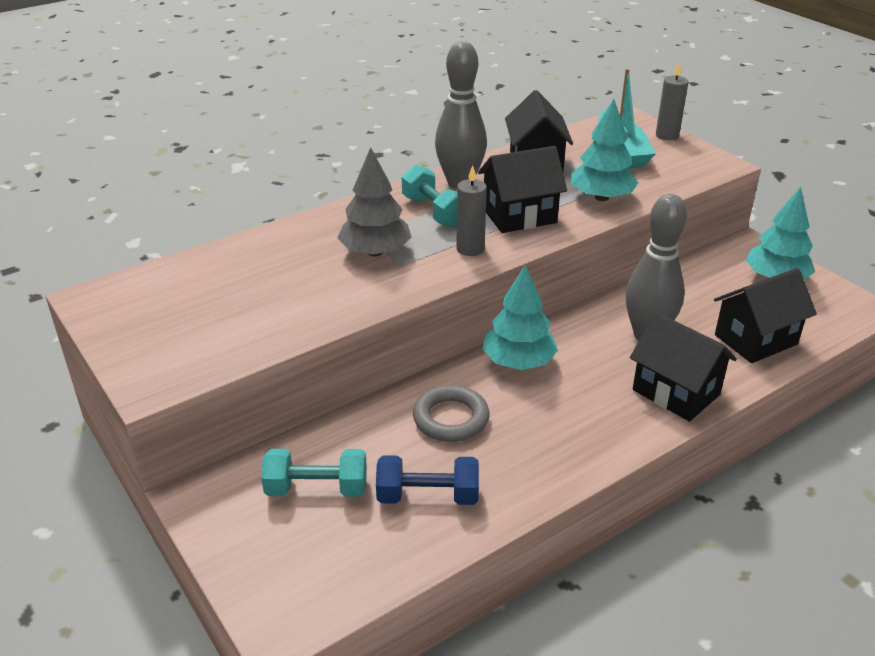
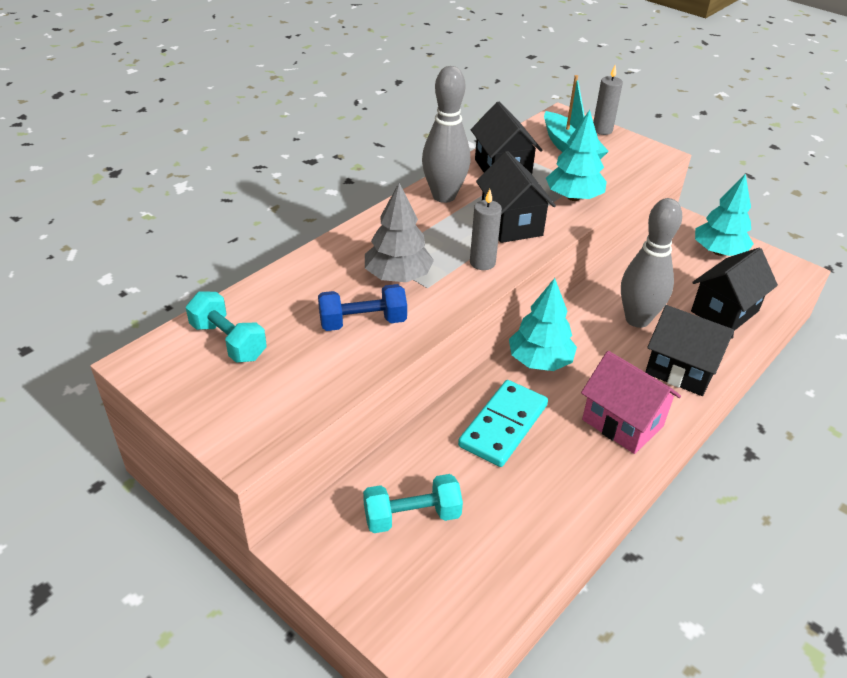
camera: 15 degrees left, 5 degrees up
(427, 496) = (514, 505): blue dumbbell -> blue dumbbell (363, 322)
(434, 212) = (433, 228): turquoise dumbbell -> turquoise dumbbell (228, 341)
(451, 419) = (503, 426): grey ring -> turquoise domino
(519, 216) = (511, 224): black house -> black house turned 75 degrees counterclockwise
(584, 435) = (622, 423): none -> pink house

